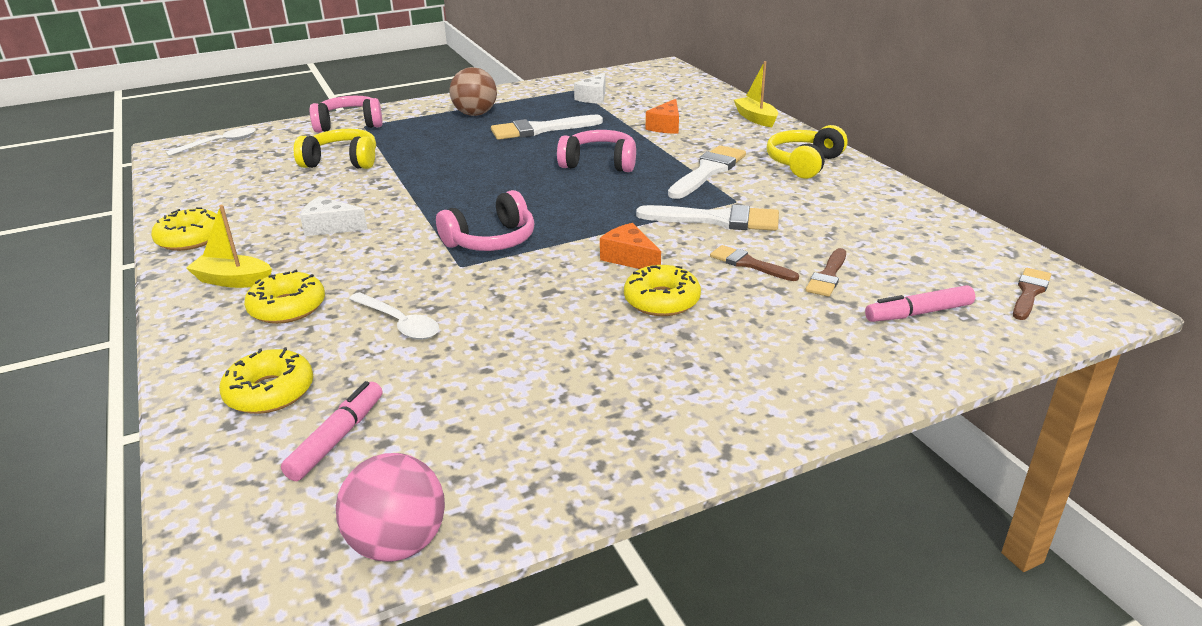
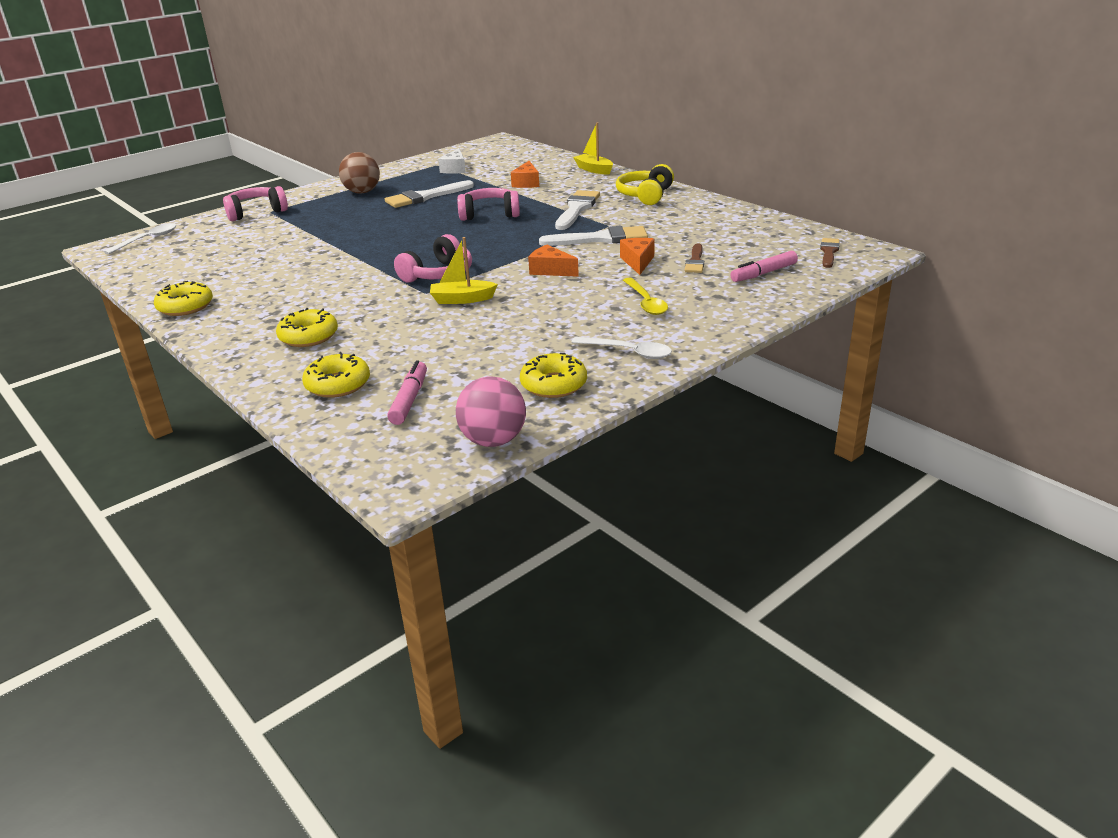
camera: 15 degrees left, 0 degrees up
(233, 280) = (248, 327): yellow boat -> yellow boat (462, 299)
(330, 227) = (300, 283): white cheese -> none
(342, 161) = (272, 239): yellow headphones -> none
(399, 323) = (404, 332): white spoon -> white spoon (628, 352)
(662, 300) = (588, 291): yellow donut -> yellow donut (554, 384)
(730, 333) = (646, 302): none -> yellow spoon
(749, 264) = (637, 262): brown brush -> orange cheese

